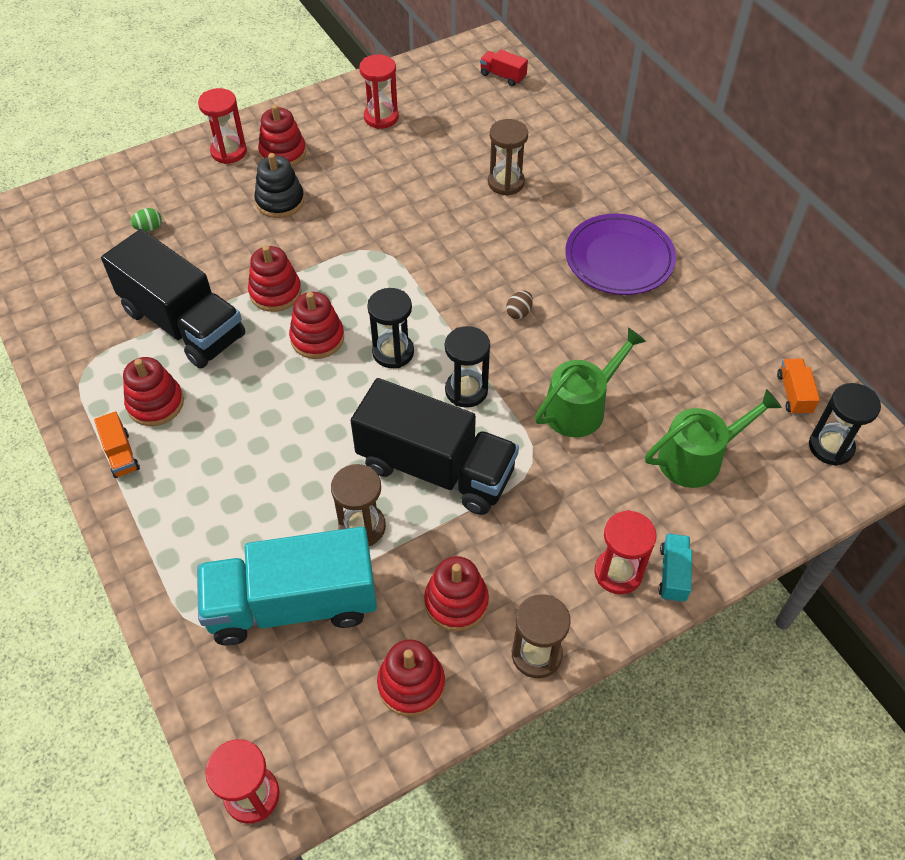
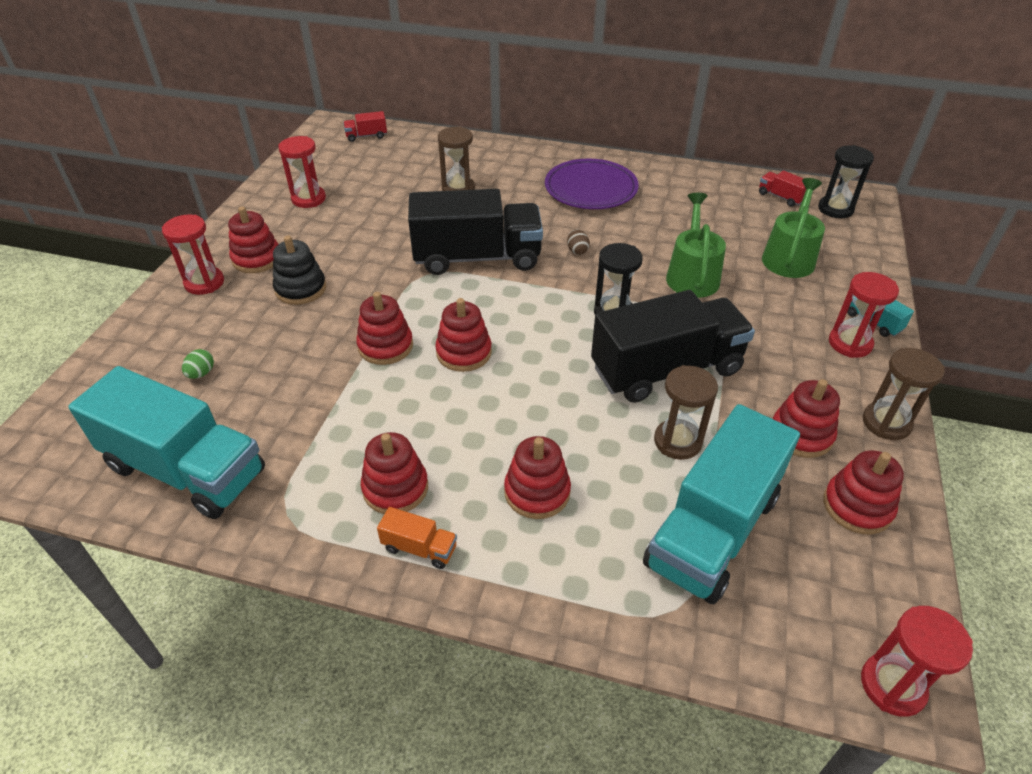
camera: 45 degrees left, 10 degrees down
(69, 294) = (186, 469): none -> turquoise truck
(183, 323) = (335, 417): black truck -> black truck (477, 258)
(227, 479) = (537, 492): none -> red stacking toy
(393, 352) = (532, 324): black hourglass -> none
(793, 394) = (781, 197): orange truck -> red truck

